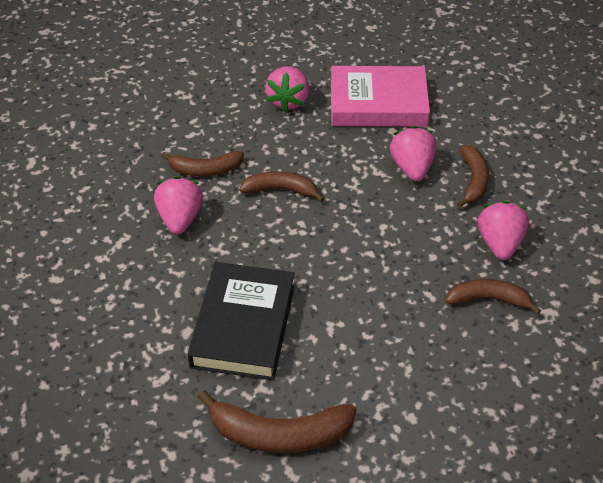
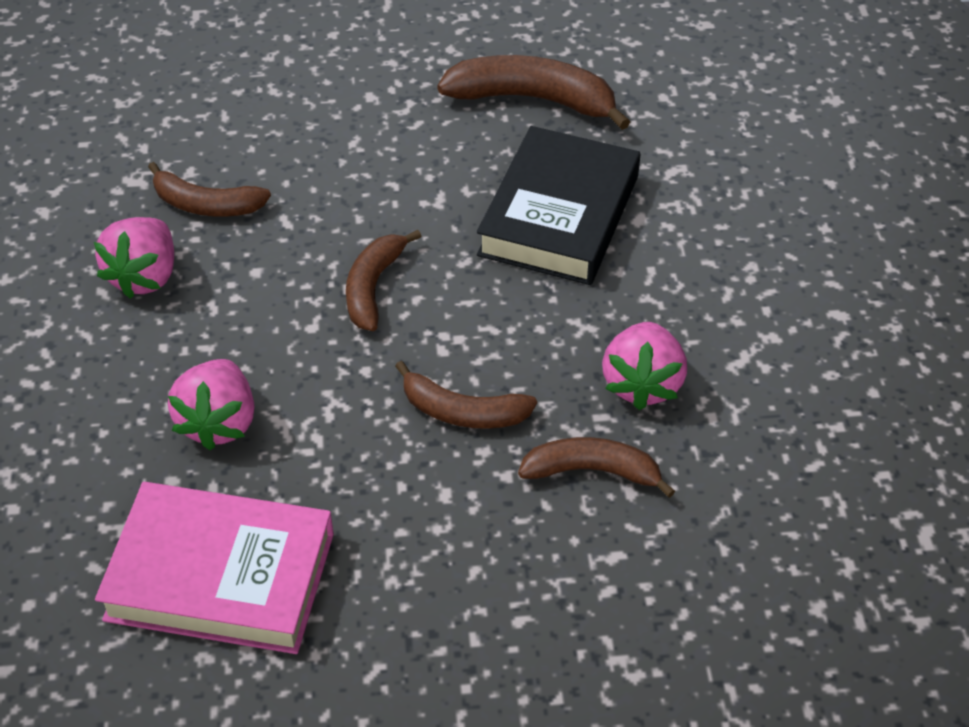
camera: 170 degrees left, 0 degrees up
(288, 101) = (402, 611): pink strawberry -> none
(473, 180) = (126, 383): brown banana -> brown banana (373, 287)

